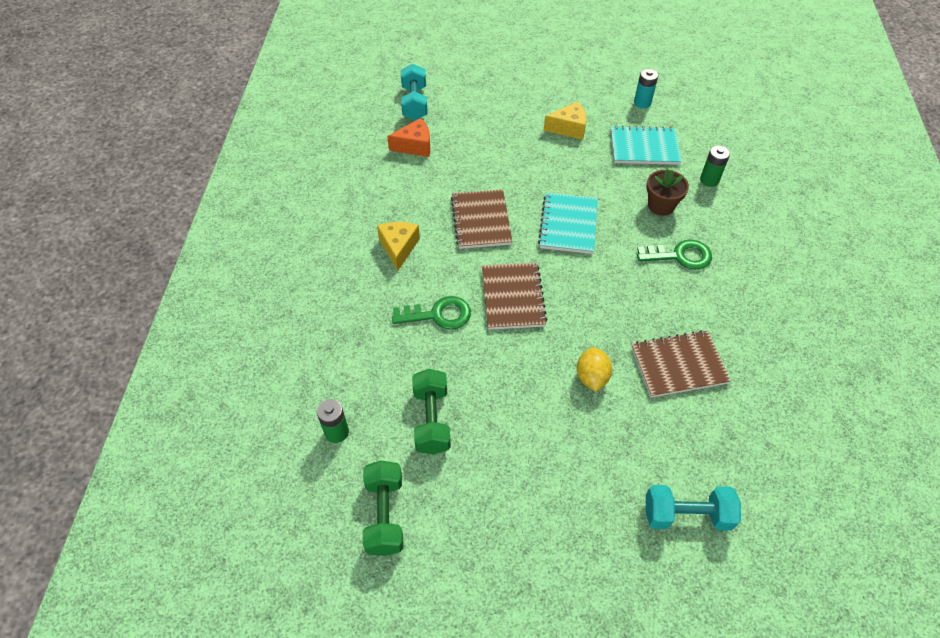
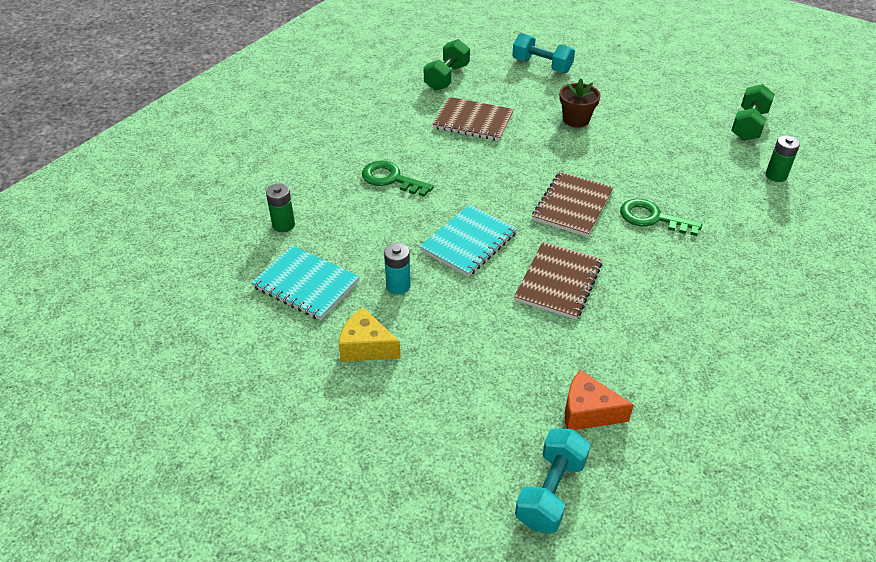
camera: 150 degrees left, 10 degrees down
(398, 248) = (667, 290): yellow cheese -> none
(432, 420) = (692, 157): green dumbbell -> green dumbbell (446, 77)
(591, 377) = (546, 137): yellow lemon -> none
(642, 102) = (239, 341): turquoise battery -> turquoise battery (398, 286)
(661, 205) = (359, 222): brown flower pot -> brown flower pot (576, 119)

